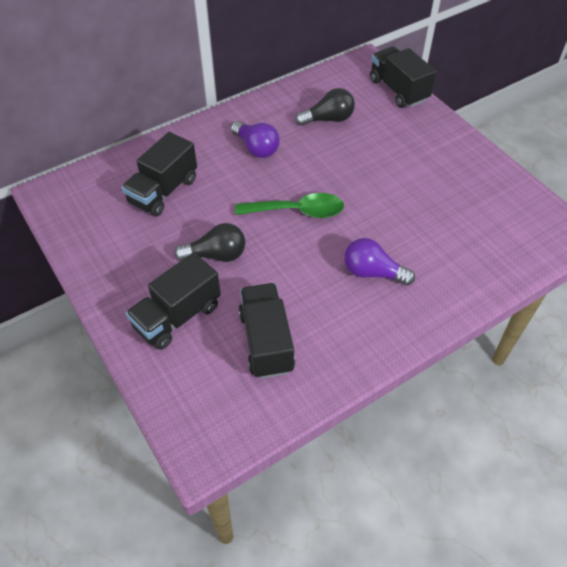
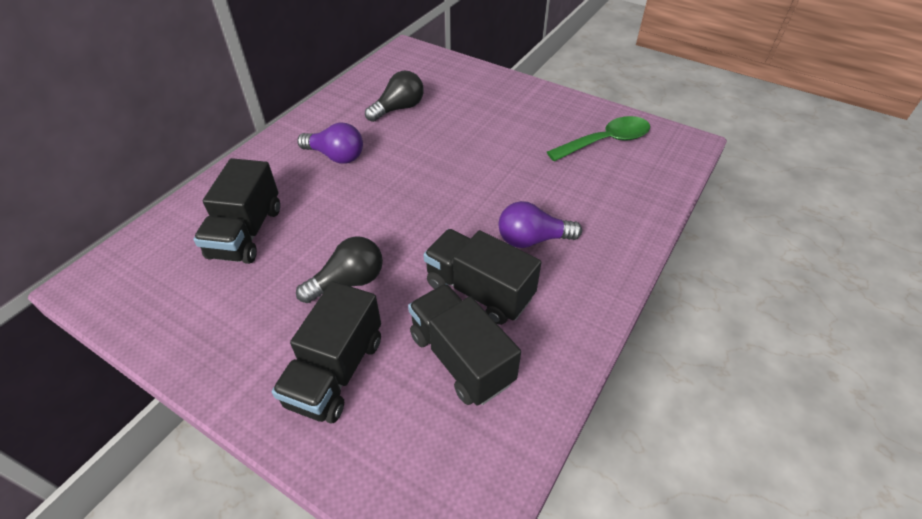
camera: 25 degrees left, 5 degrees down
(298, 211) = (417, 204): green spoon -> green spoon (606, 141)
(398, 90) = (453, 66): black truck -> black truck (479, 291)

